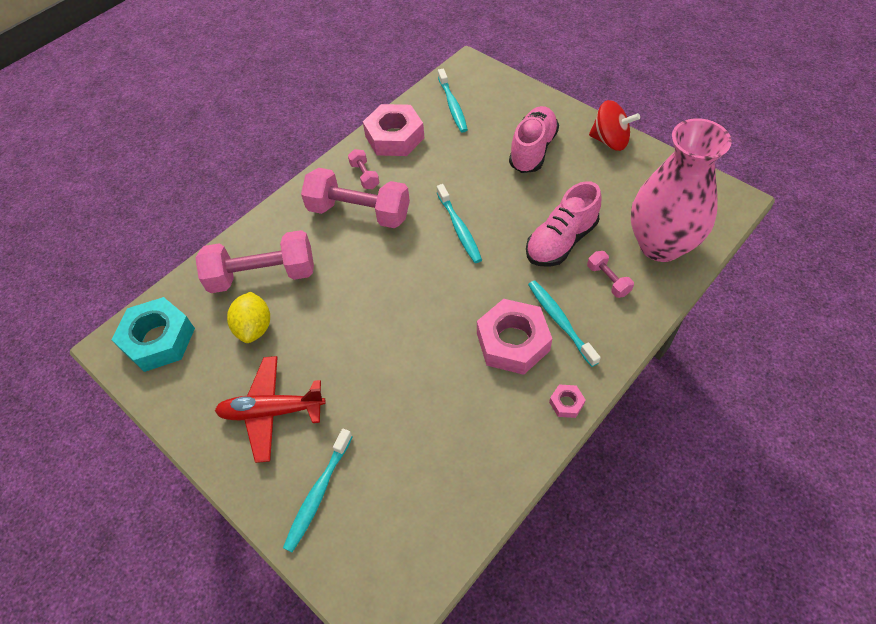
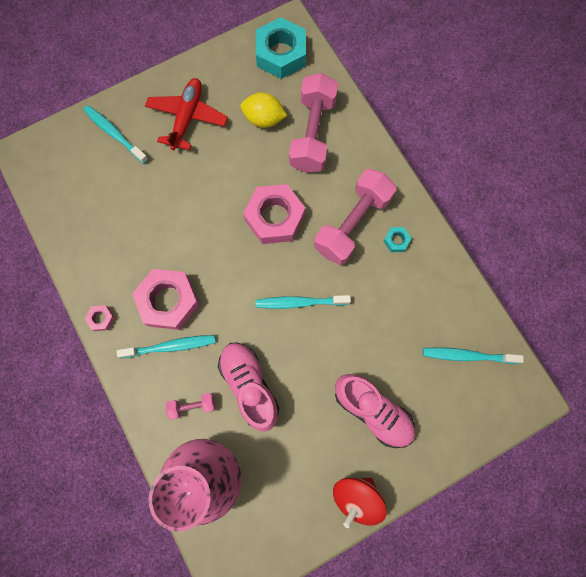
camera: 105 degrees right, 20 degrees up
(364, 176) = (396, 241): pink dumbbell -> turquoise nut
(394, 137) = (440, 283): pink nut -> pink nut (275, 217)

